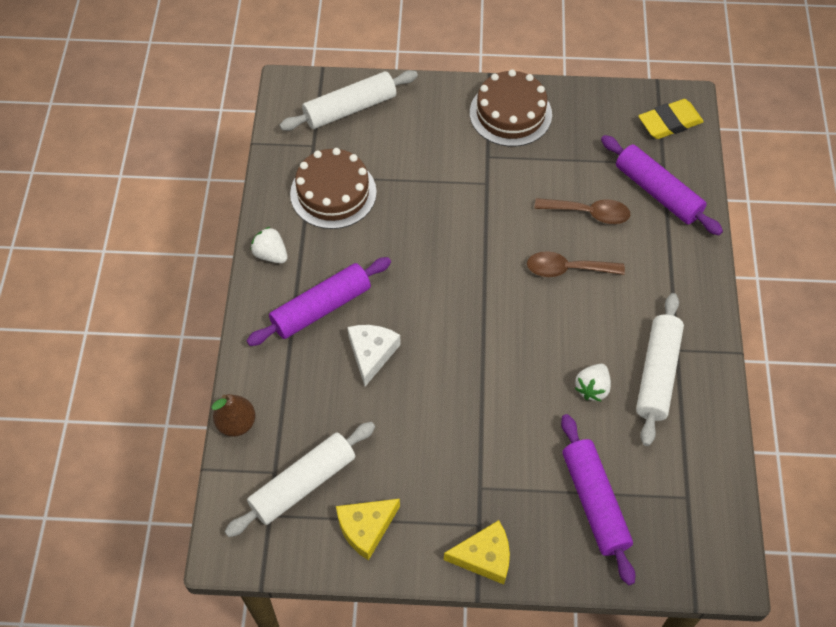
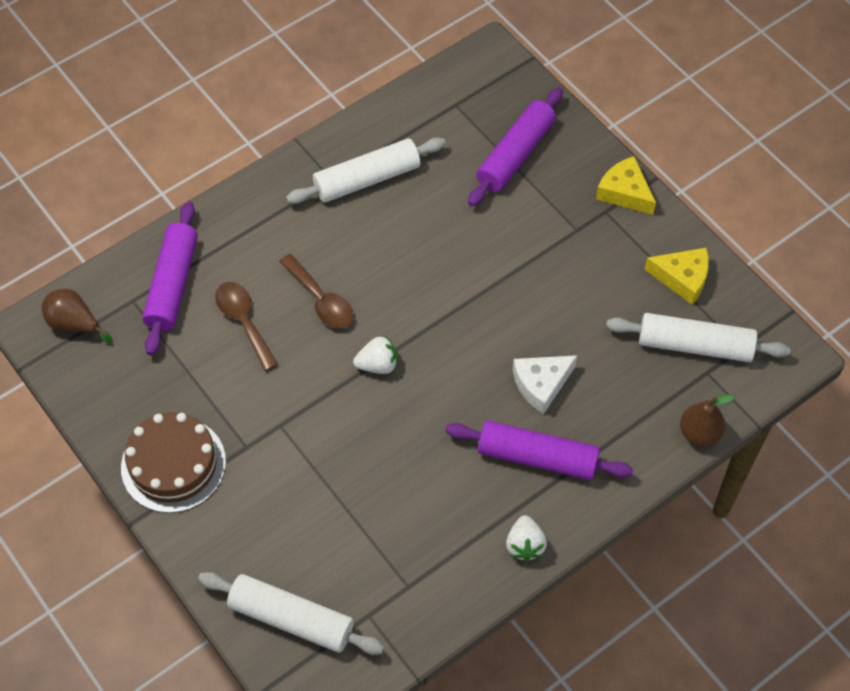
camera: 130 degrees left, 0 degrees up
(333, 193) = (409, 548): brown cake -> none
(592, 388) = (421, 212): white strawberry -> white strawberry (378, 365)
(669, 122) = (74, 324): yellow eraser -> brown pear

